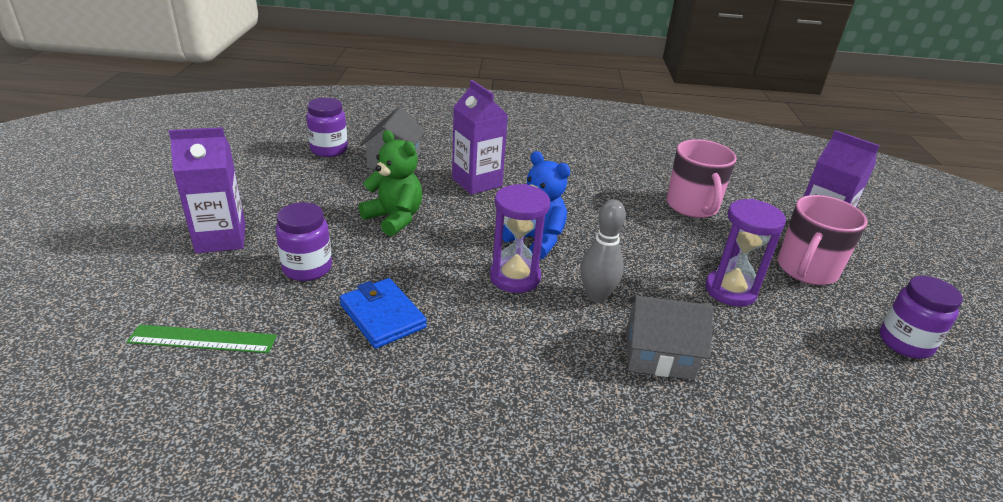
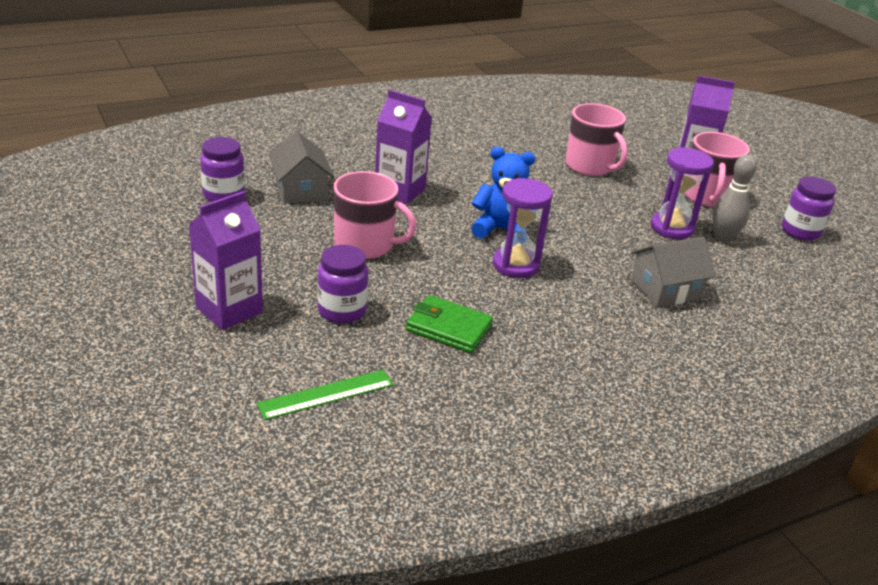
camera: 30 degrees left, 0 degrees up
(382, 316) = (448, 328): blue wallet -> green wallet
(394, 218) = (365, 245): green teddy bear -> pink mug
(596, 296) = (587, 261): grey bowling pin -> grey bowling pin (723, 238)

